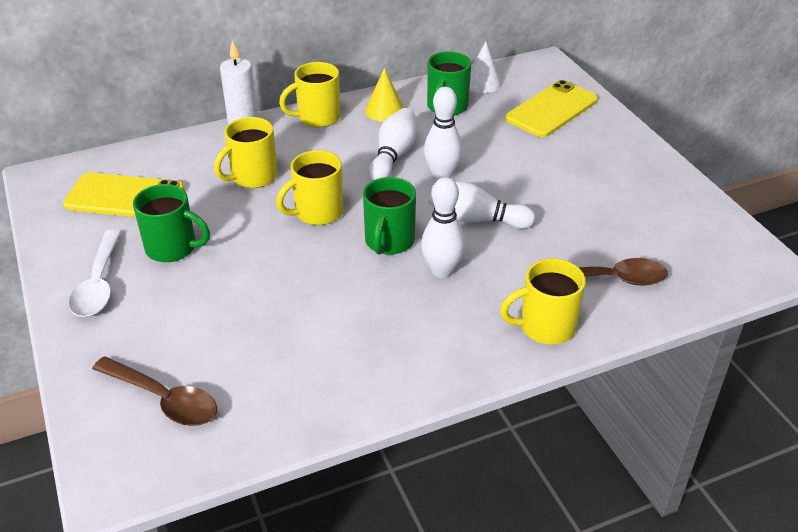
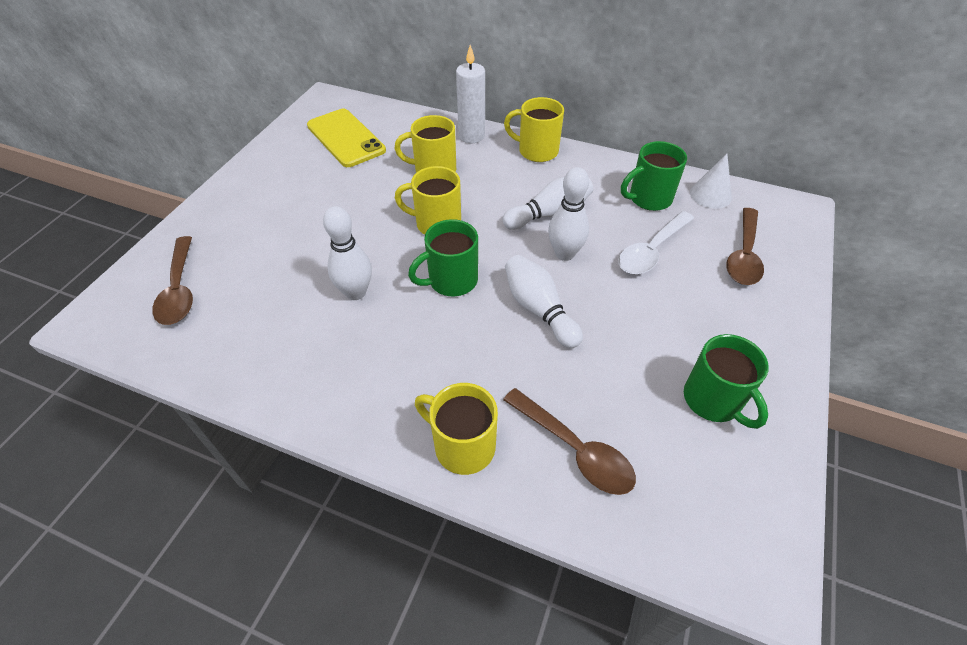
camera: 45 degrees right, 10 degrees up
(99, 284) = (256, 187): white spoon -> white spoon (651, 251)
(173, 248) = (322, 190): green mug -> green mug (713, 400)
(384, 110) = (594, 173): yellow cone -> none
(442, 271) = (454, 333): white bowling pin -> white bowling pin (356, 292)
(551, 109) = (744, 255): yellow phone -> brown spoon

